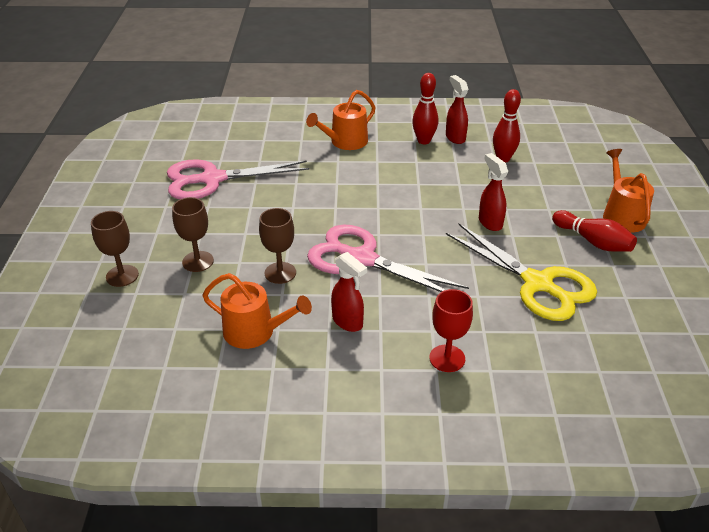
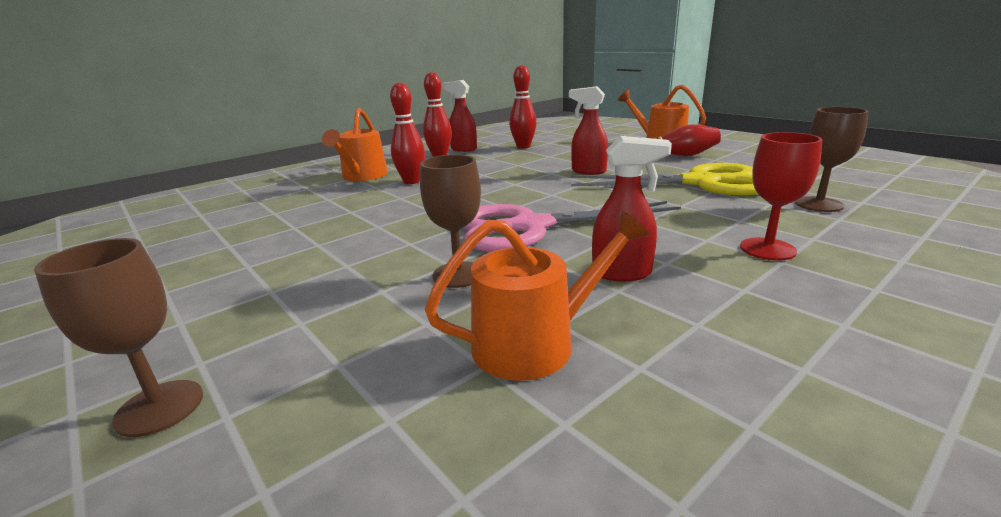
camera: 40 degrees left, 15 degrees down
(198, 261) = (309, 319): brown goblet -> brown goblet (818, 204)
(211, 179) = (220, 245): pink scissors -> none
(364, 167) = (411, 181): none -> red bowling pin

